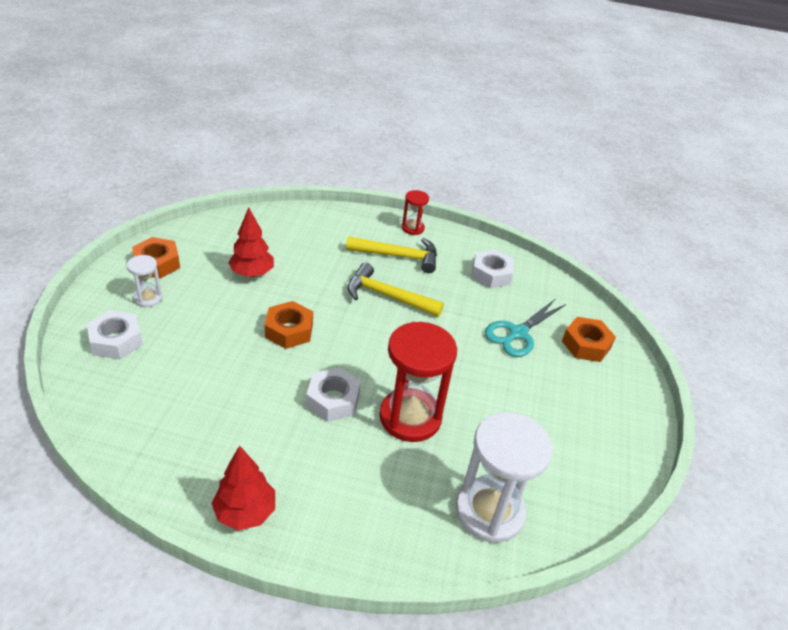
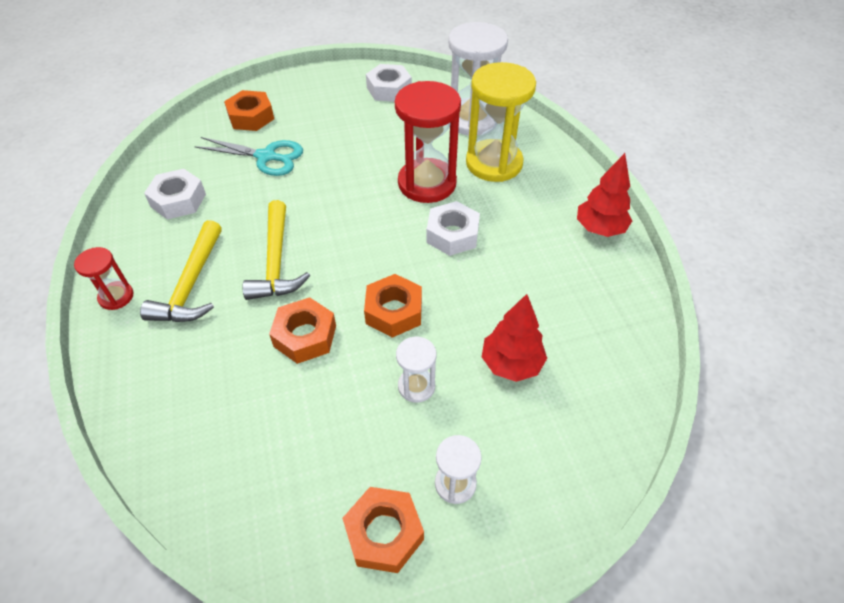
camera: 115 degrees left, 10 degrees up
(116, 341) = (543, 456): white nut -> white nut (389, 89)
(222, 313) = (416, 386): none -> white hourglass
(252, 273) = (324, 405): red tree -> red tree (511, 364)
(309, 285) = (305, 336): none -> orange nut
(398, 256) = (191, 284): yellow hammer -> yellow hammer turned 150 degrees counterclockwise
(402, 486) = (494, 163): none -> yellow hourglass

